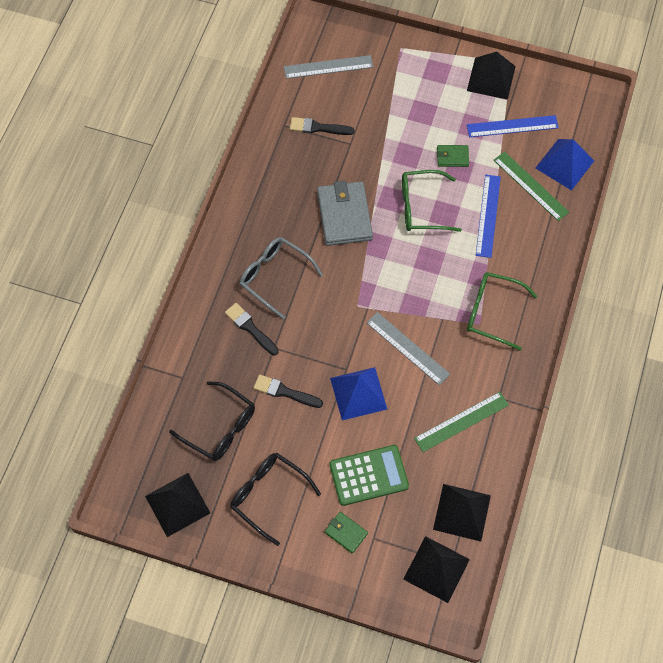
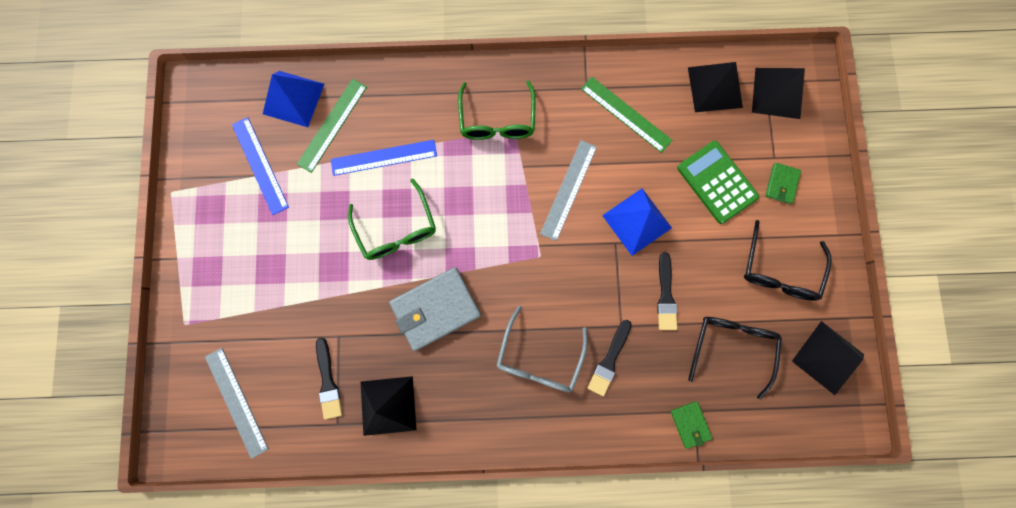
camera: 110 degrees left, 15 degrees up
(452, 157) = (321, 217): green wallet -> green wallet (690, 424)
(491, 78) = (200, 207): black pyramid -> black pyramid (388, 405)

